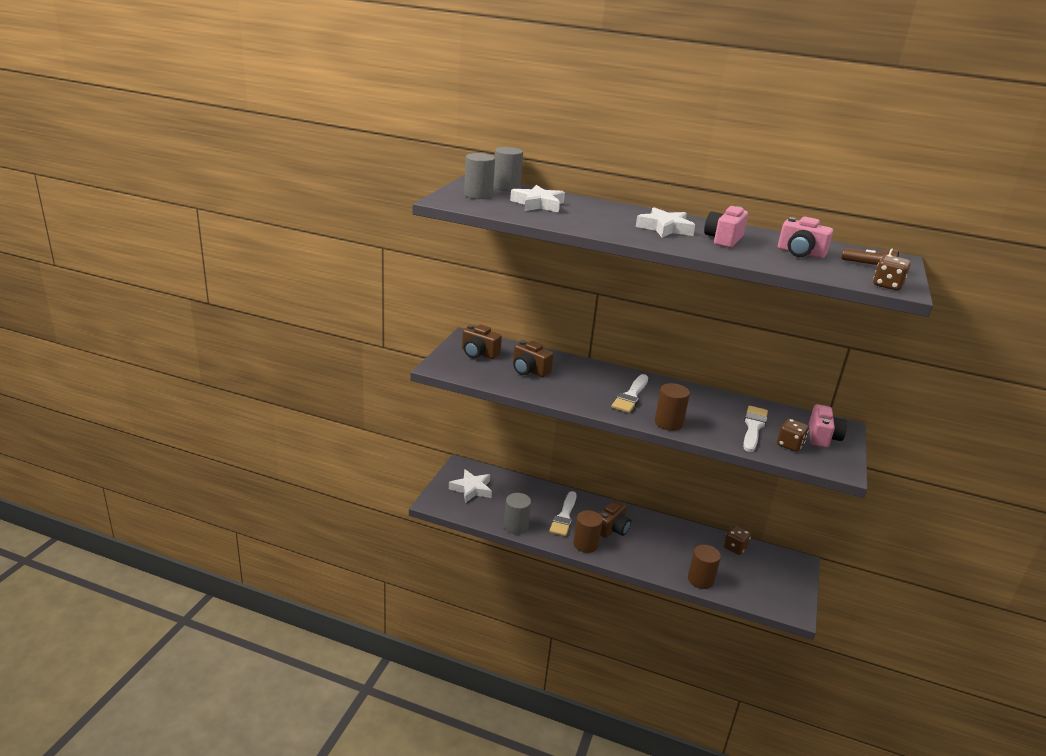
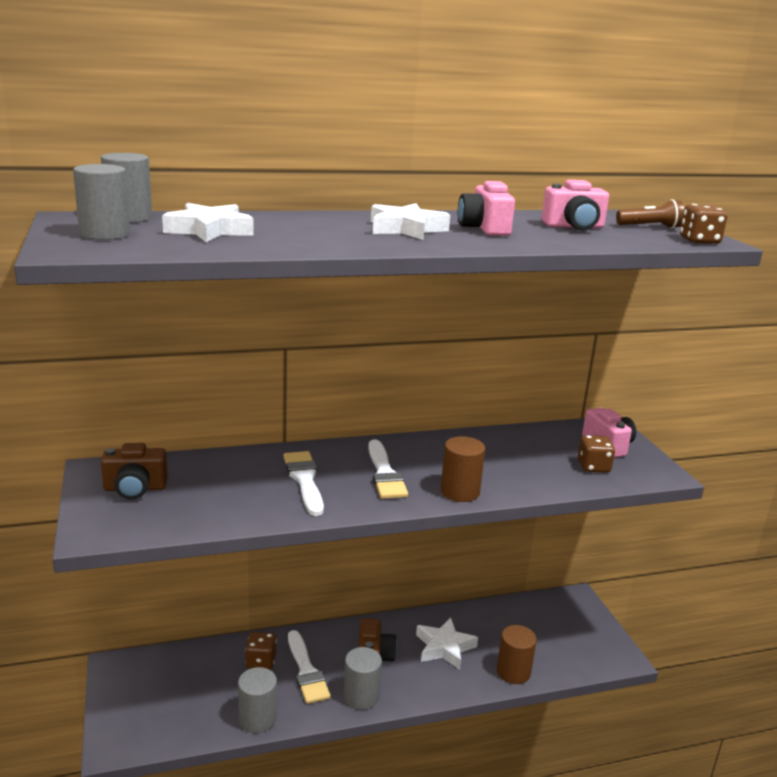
camera: 35 degrees left, 5 degrees down
(471, 489) = (156, 694): white star -> white star (444, 647)
(529, 370) = (229, 487): brown camera -> none
(585, 544) = (361, 696): brown cylinder -> grey cylinder
(735, 548) = (510, 613): brown dice -> brown dice (261, 661)
(753, 427) = (541, 460): white brush -> white brush (304, 480)

